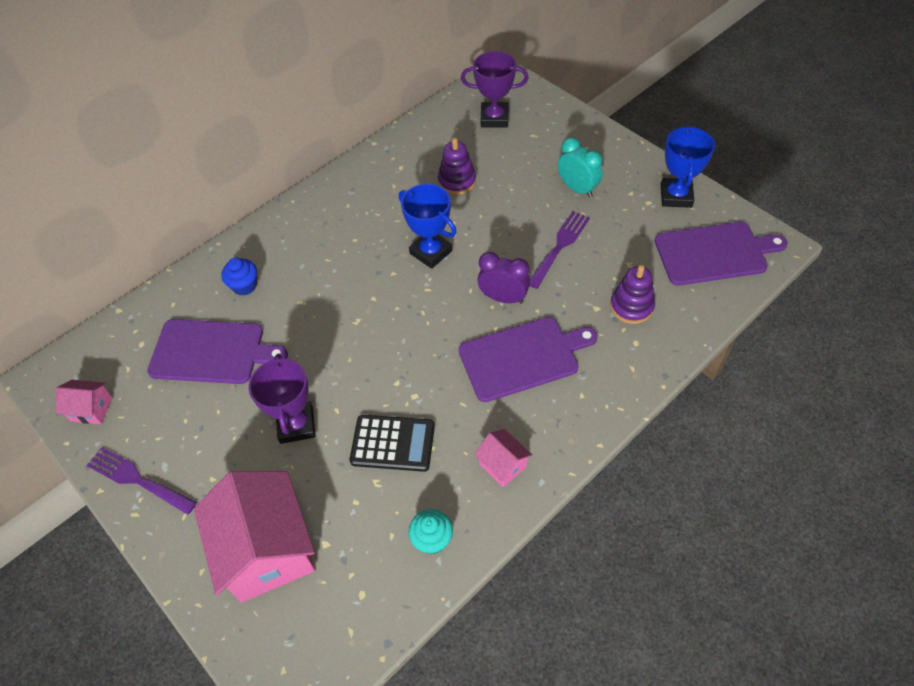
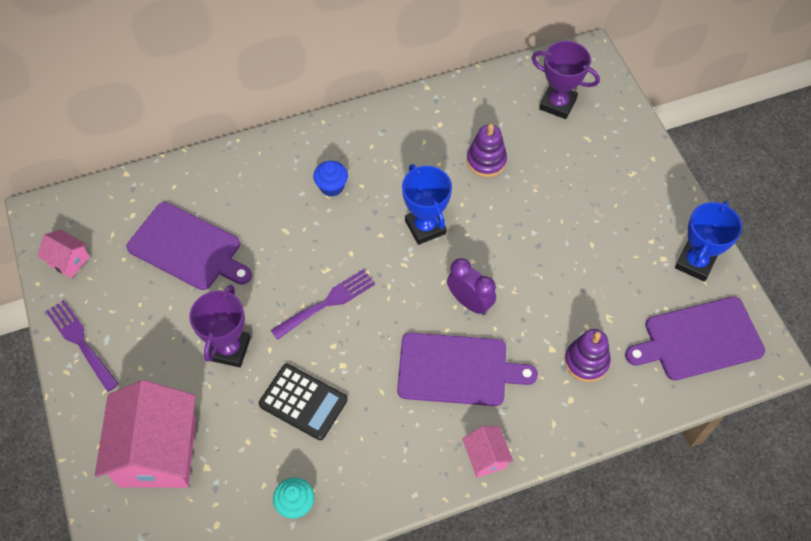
camera: 20 degrees right, 5 degrees up
(244, 286) = (243, 193): blue cupcake -> blue cupcake (332, 187)
(503, 465) = (388, 464): pink house -> pink house (485, 457)
(559, 246) = (550, 271): purple fork -> purple fork (327, 303)
(577, 188) = (600, 215): turquoise clock -> none
(714, 253) = (699, 340): purple cutting board -> purple cutting board turned 150 degrees clockwise

